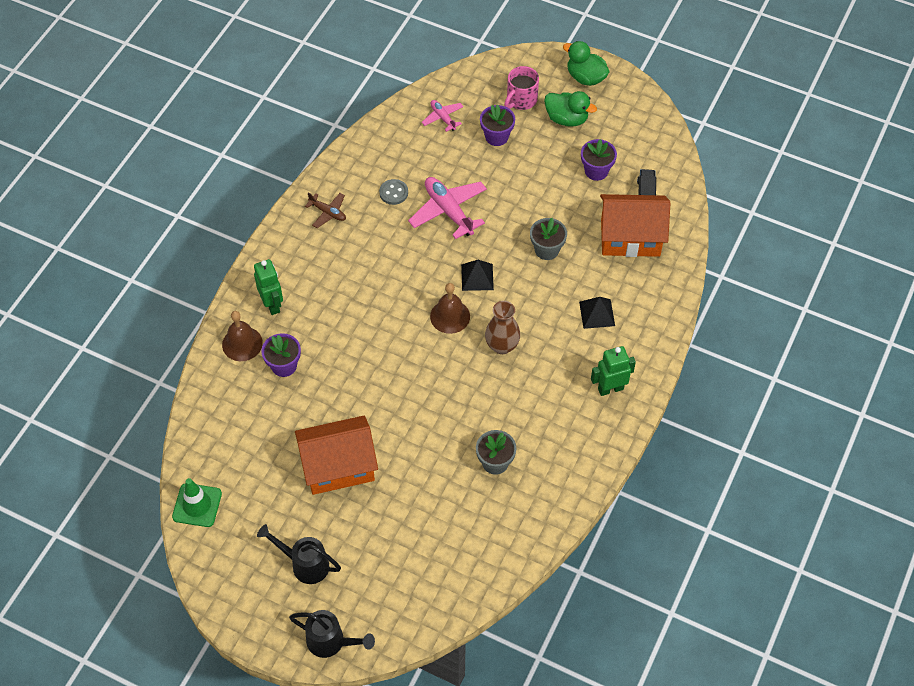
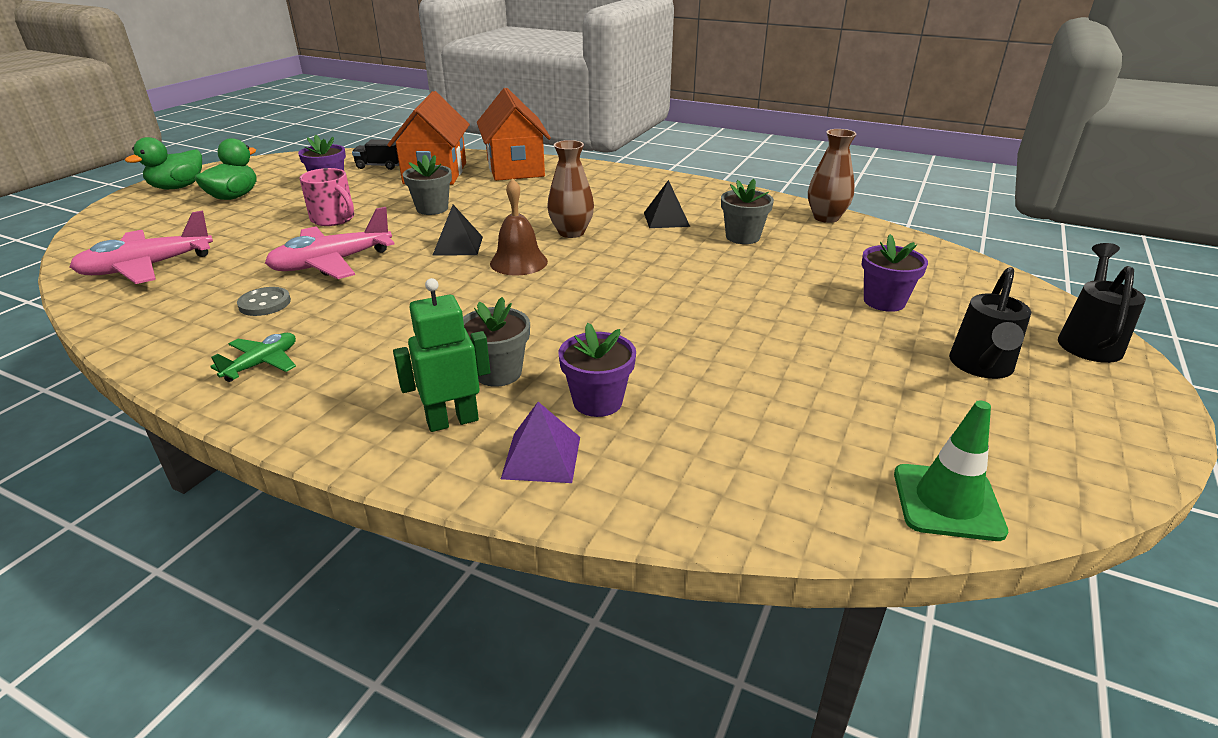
camera: 90 degrees left, 25 degrees down
(242, 343) = (542, 457): brown bell -> purple pyramid
(313, 319) = (498, 373): none -> grey flower pot
(328, 212) = (262, 363): brown plane -> green plane
(338, 466) = (790, 341): orange house -> orange house (515, 168)
(443, 118) = (147, 267): pink plane -> pink plane, size x1.81
(496, 136) = (223, 233): purple flower pot -> purple flower pot (884, 301)
(521, 100) = (173, 219): pink mug -> pink mug (333, 219)
(537, 532) = (826, 218): none -> brown vase
(597, 313) = (533, 188): black pyramid -> black pyramid (666, 219)
(610, 389) = (632, 184): green robot -> none

